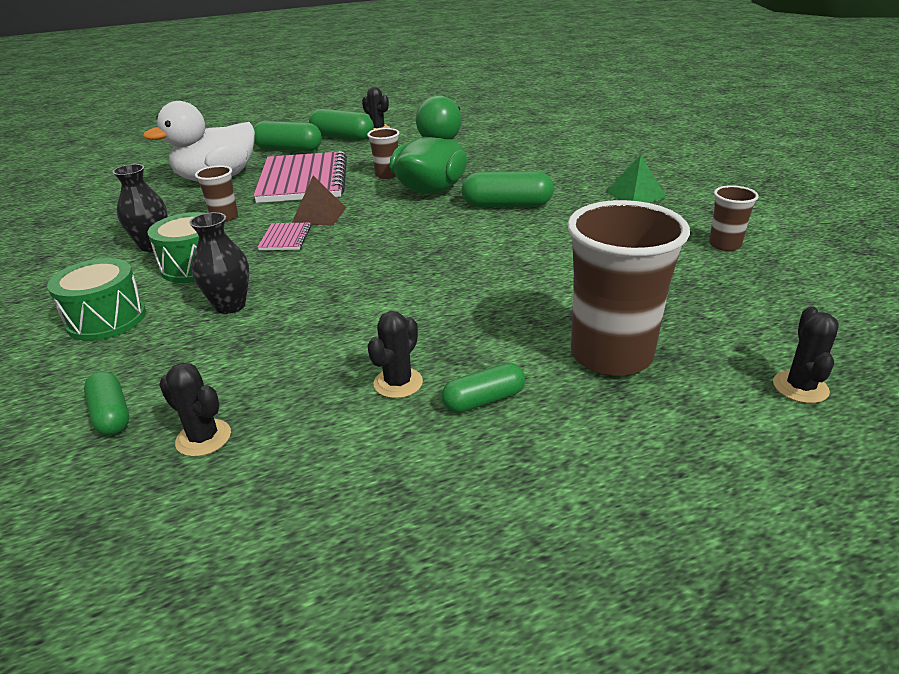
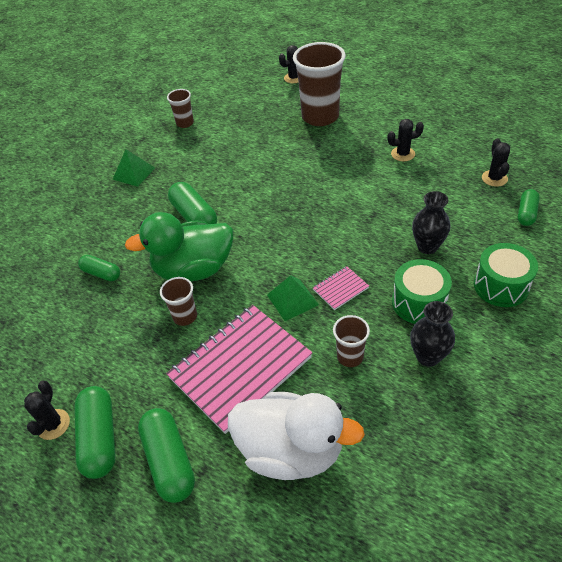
camera: 125 degrees left, 15 degrees up
(319, 215) = (292, 299): brown pyramid -> green pyramid
(483, 400) = (384, 130): green capsule -> green capsule (101, 273)

